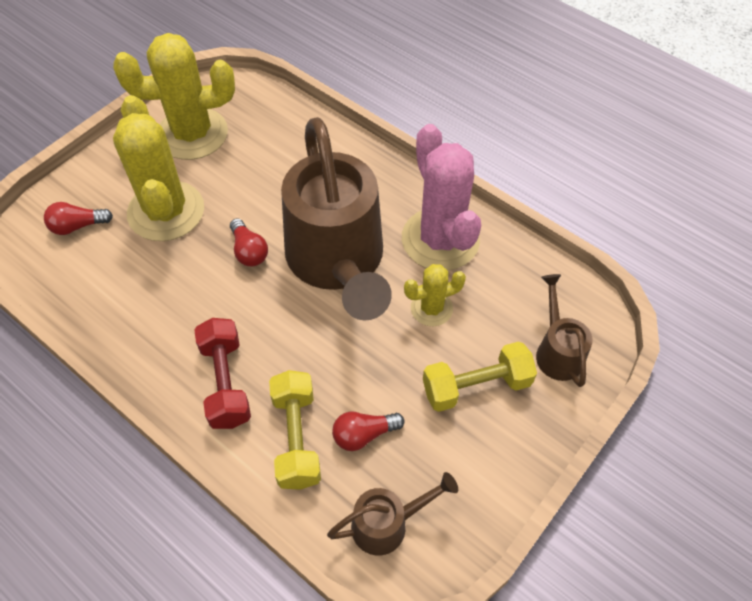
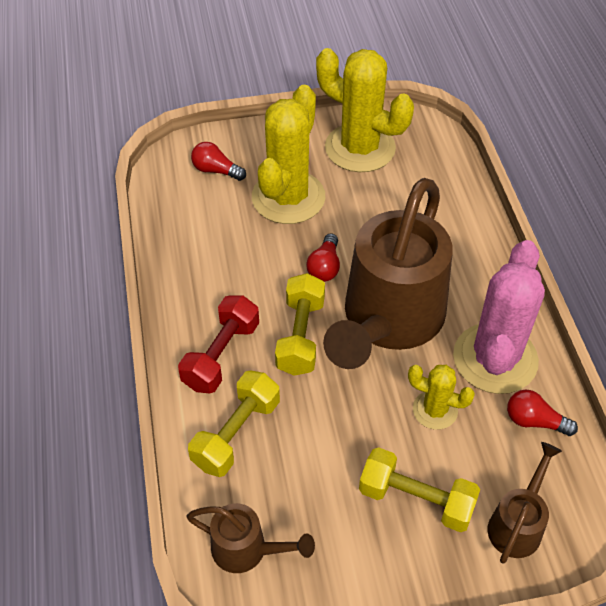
camera: 40 degrees right, 5 degrees down
(278, 321) = (300, 336): none -> yellow dumbbell
(364, 434) = (289, 469): red light bulb -> red light bulb (534, 421)

